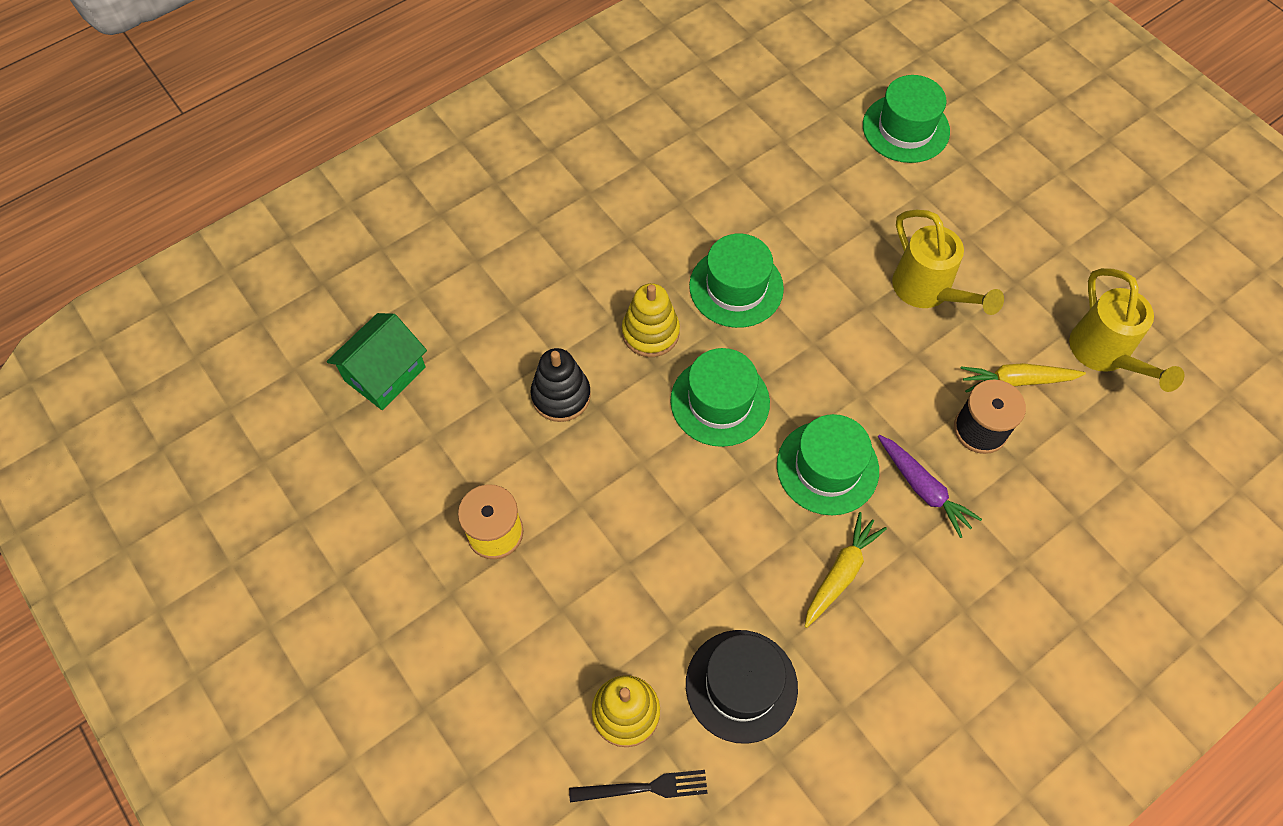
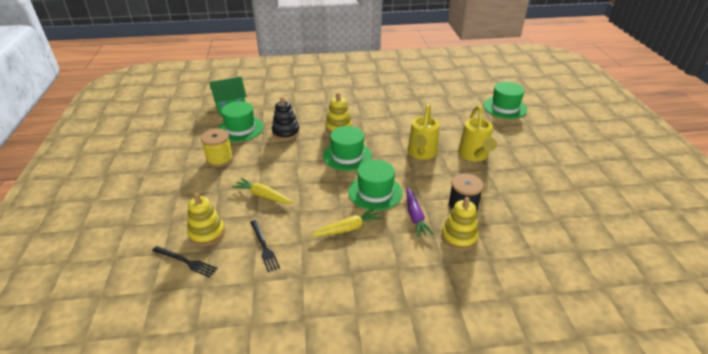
camera: 30 degrees right, 25 degrees down
(736, 287) = (386, 127): green hat -> green hat (240, 129)
(741, 685) = (264, 247): black hat -> black fork
(1011, 497) = (459, 237): none -> yellow stacking toy
(1016, 381) = (496, 198): yellow carrot -> yellow carrot (263, 196)
(1104, 354) = (553, 206): yellow watering can -> yellow watering can (421, 153)

